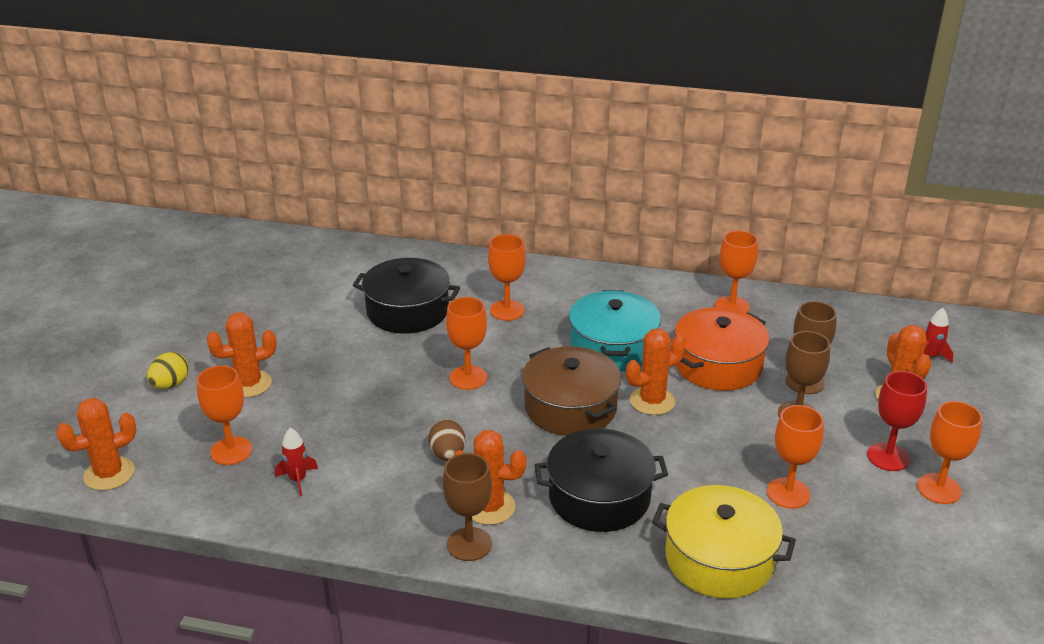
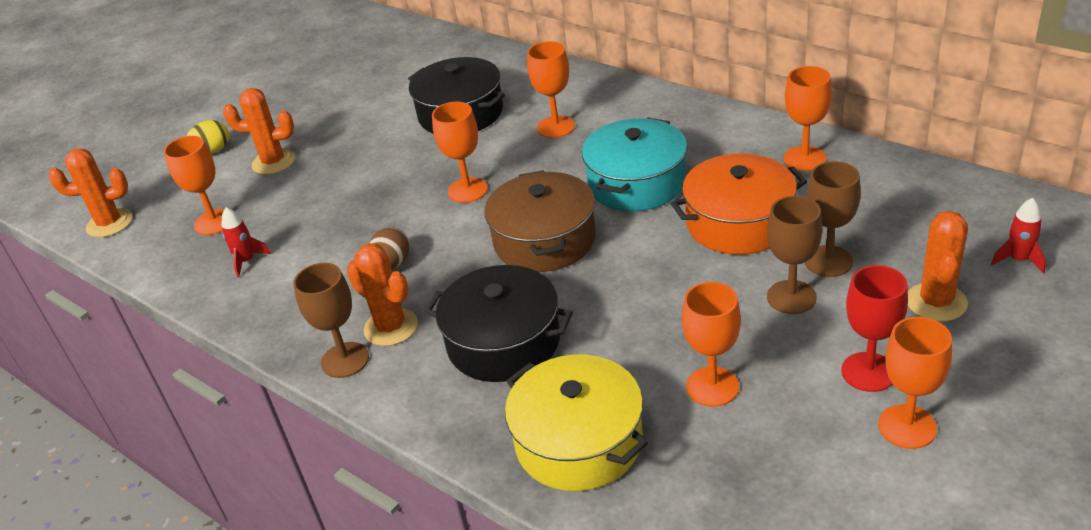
camera: 30 degrees right, 5 degrees up
(652, 401) = (635, 249): orange cactus -> none

